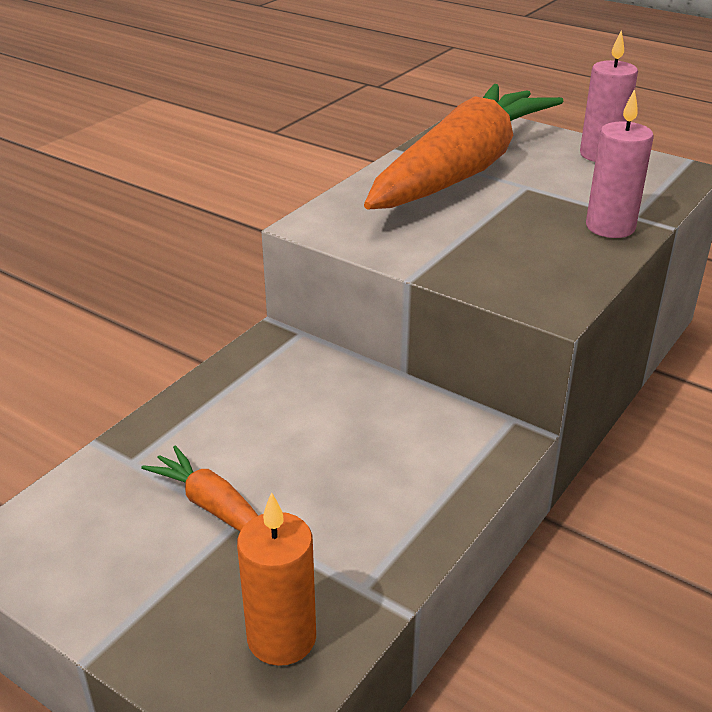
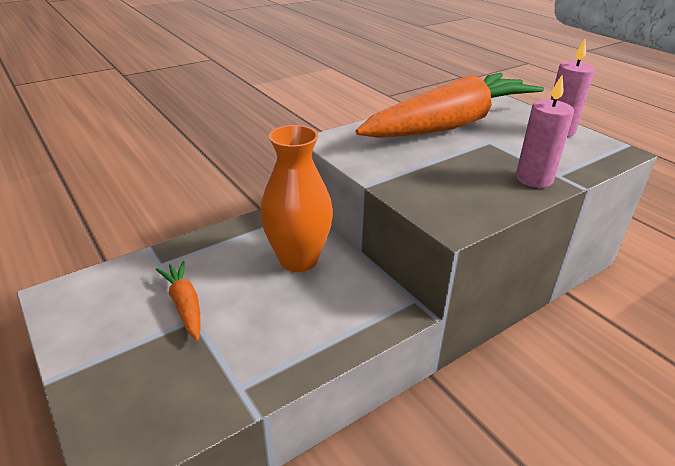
camera: 20 degrees right, 0 degrees up
(281, 638) = (165, 406): orange candle -> none
(330, 405) = (298, 260): none -> orange vase

